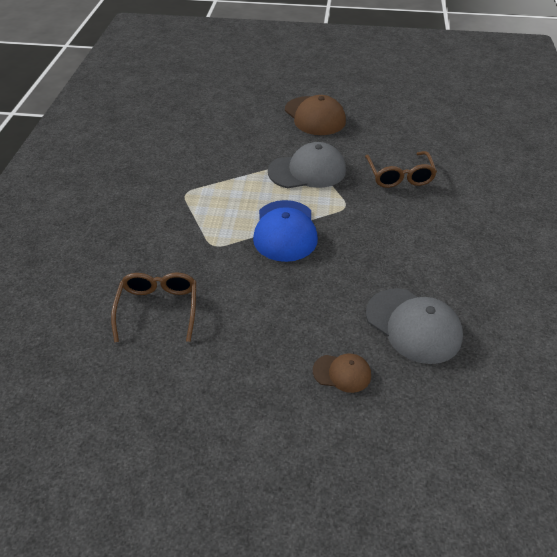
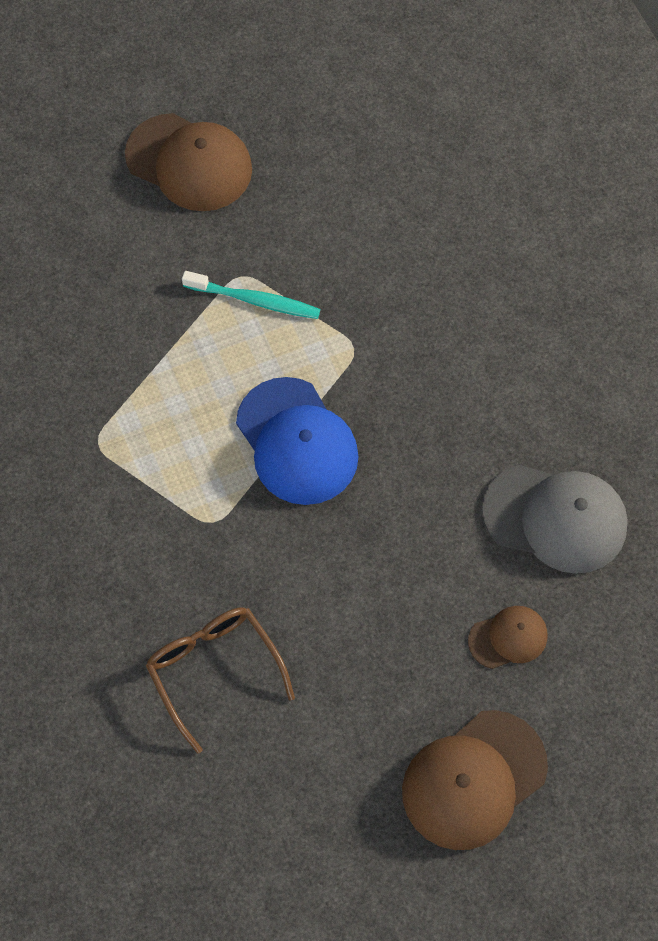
camera: 30 degrees left, 20 degrees up
(264, 441) = (473, 780): none -> brown cap
(307, 171) = (254, 300): grey cap -> turquoise toothbrush
(399, 176) = (399, 243): brown glasses -> none

